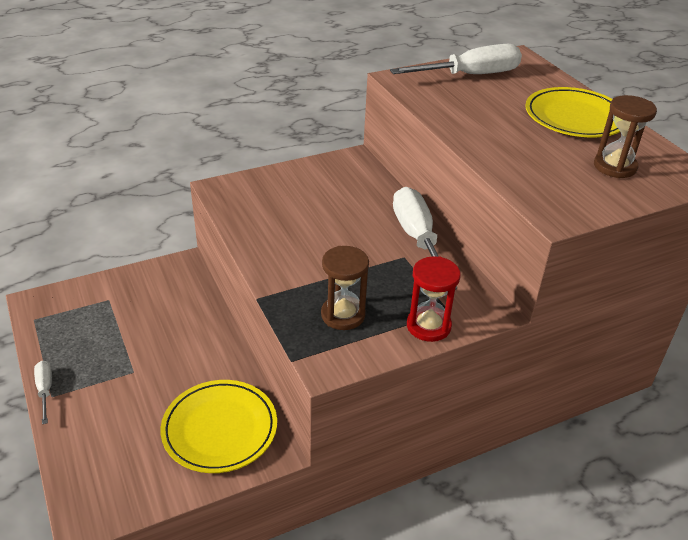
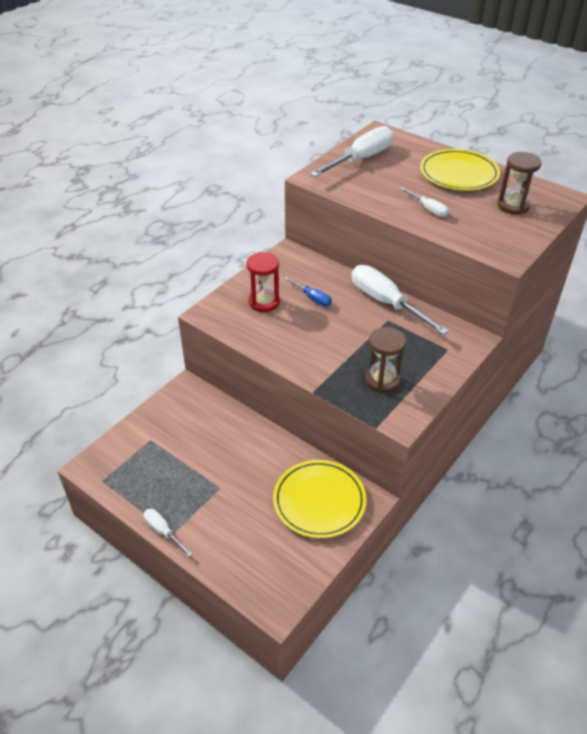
camera: 25 degrees left, 5 degrees up
(340, 208) = (312, 298): none -> blue screwdriver
(428, 326) = (443, 365): red hourglass -> red hourglass (264, 302)
(502, 141) = (428, 209): none -> white screwdriver

